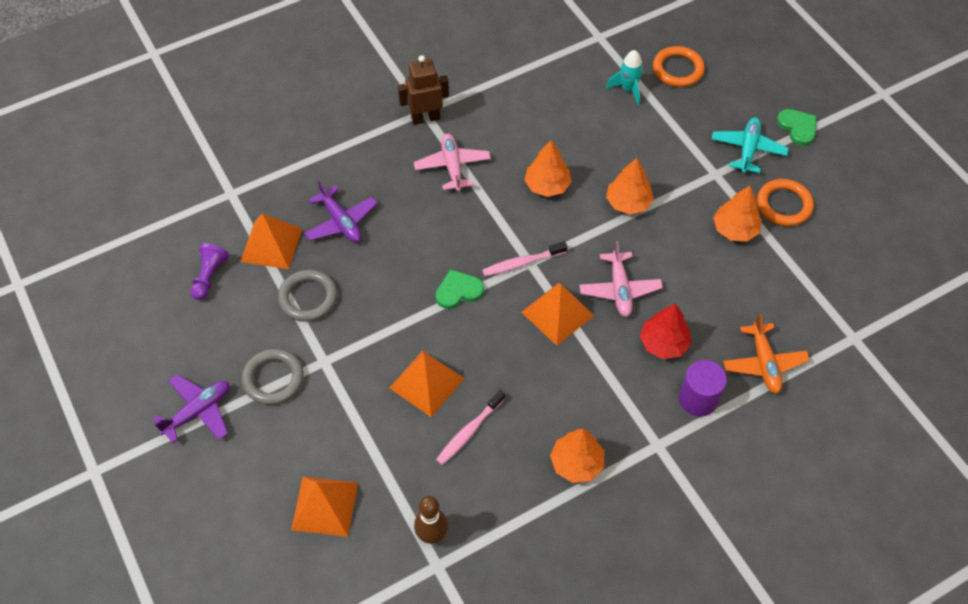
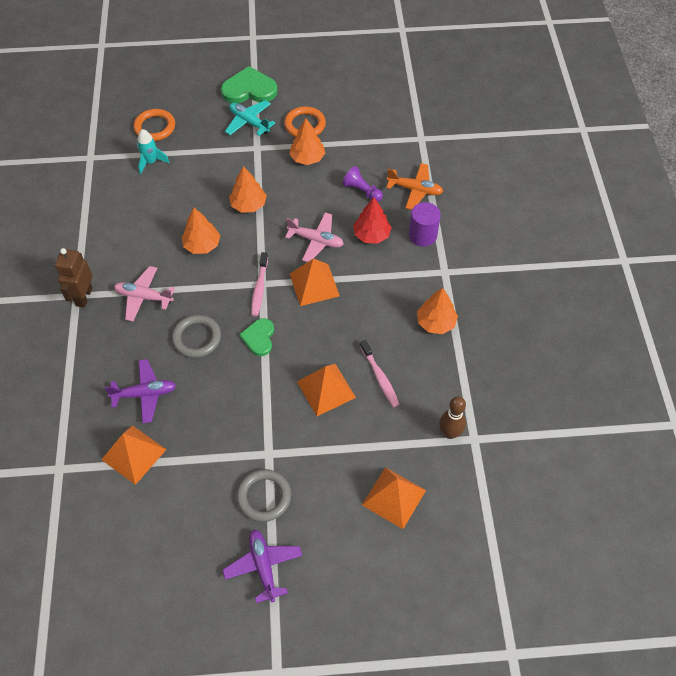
camera: 65 degrees left, 0 degrees up
(209, 276) = (135, 514): purple pawn -> purple pawn (362, 191)
(308, 298) = (203, 444): grey ring -> grey ring (197, 338)
(797, 127) = (249, 89): green heart -> green heart, size x1.64

